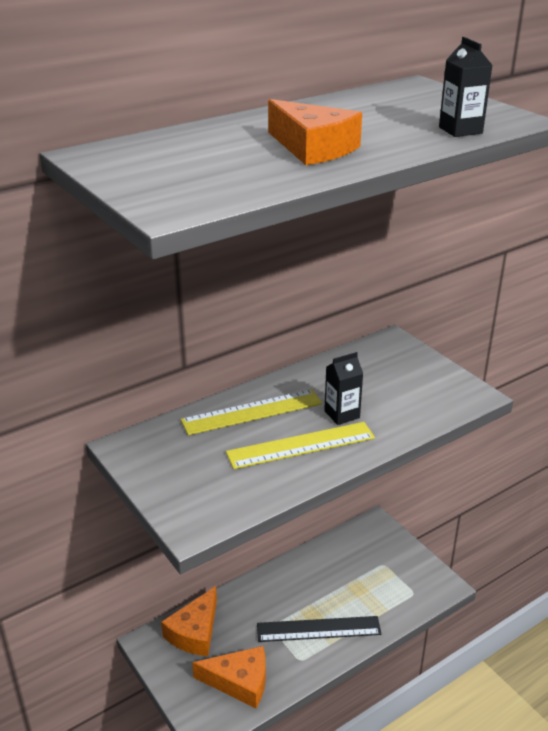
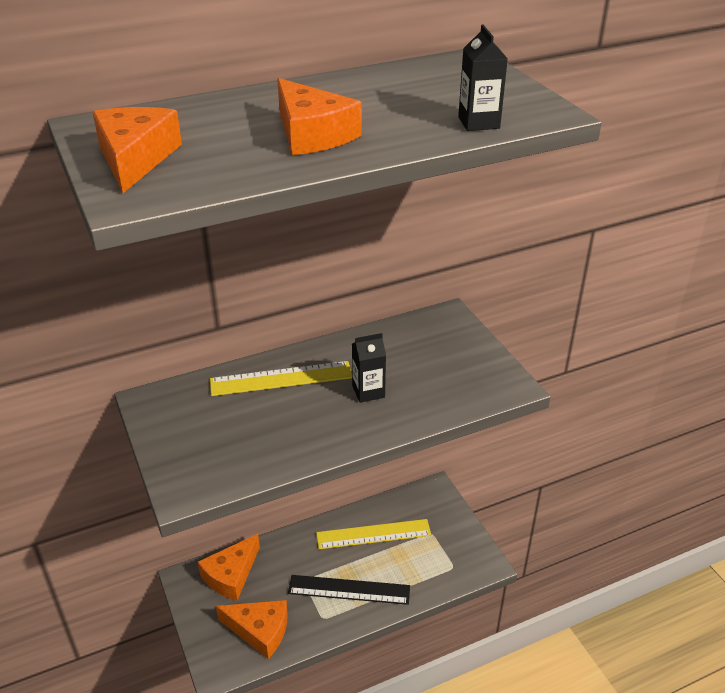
camera: 10 degrees right, 5 degrees up
(154, 177) = (135, 158): none -> orange cheese
(301, 445) = (316, 420): yellow ruler -> yellow ruler (373, 534)

